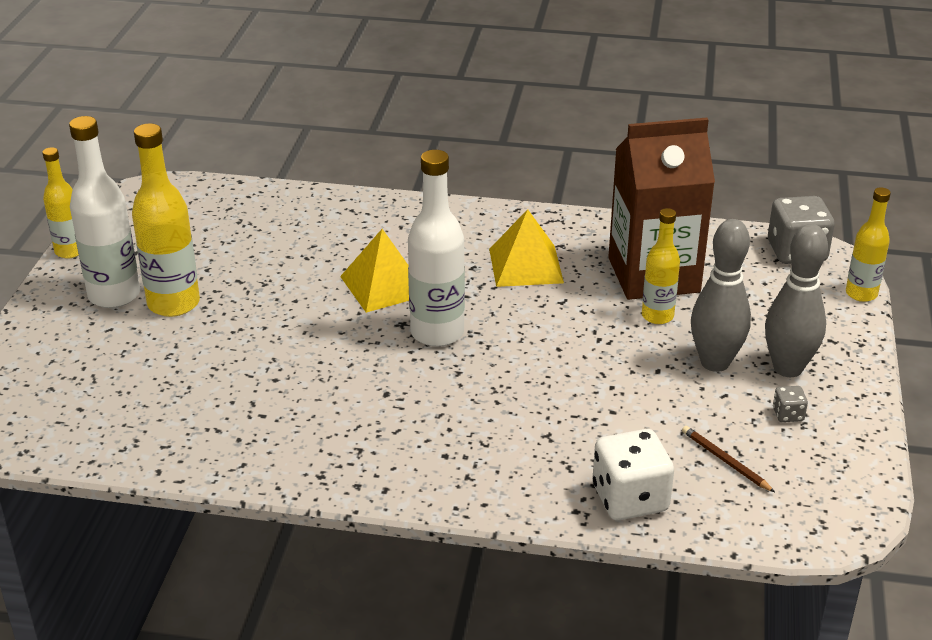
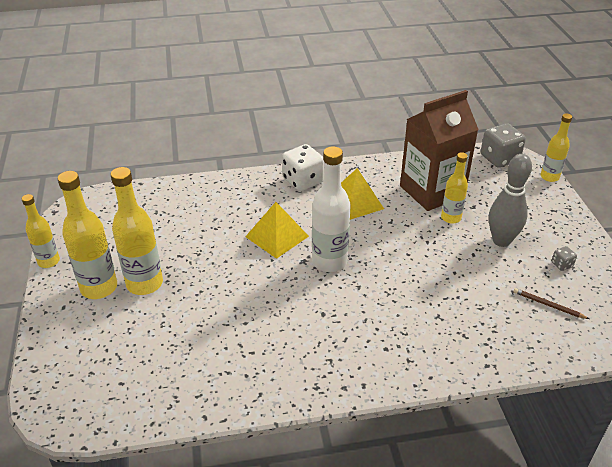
camera: 20 degrees left, 5 degrees up
(114, 295) = (99, 288): white bottle -> yellow bottle
(630, 499) = (512, 347): white dice -> white dice (303, 181)
(788, 368) = (542, 234): grey bowling pin -> none

